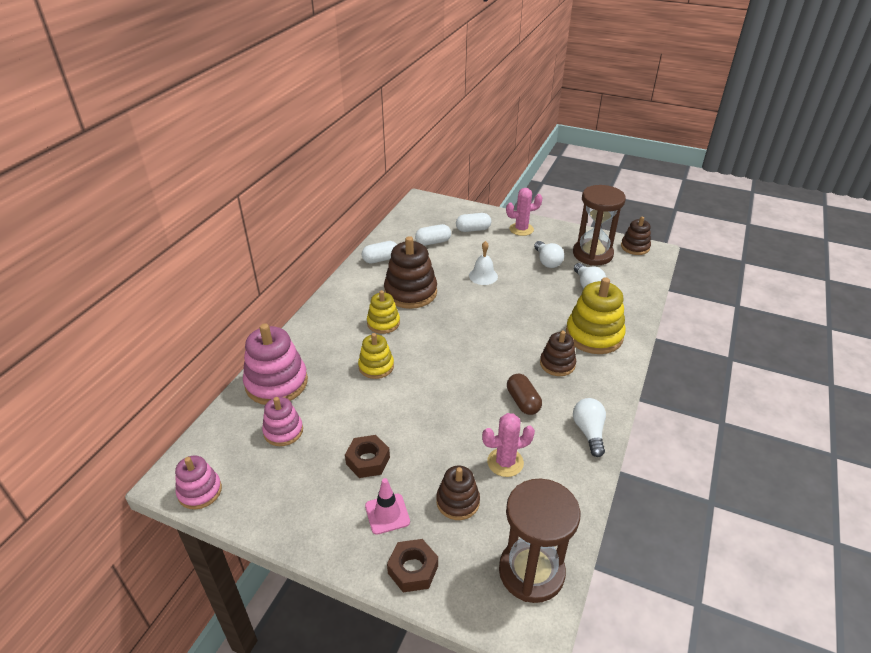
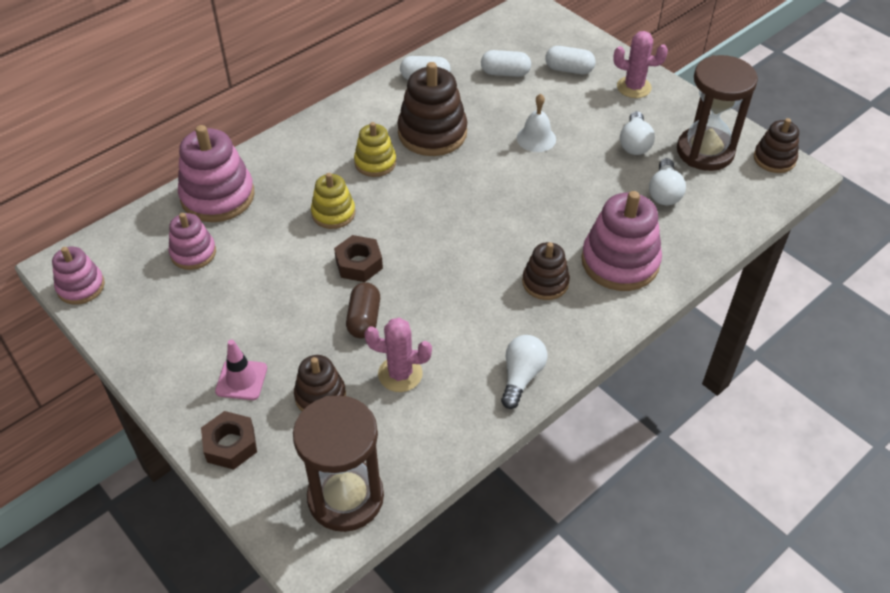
camera: 25 degrees right, 10 degrees up
(368, 461) = (257, 317): brown nut -> brown nut (359, 264)
(523, 402) = (470, 313): brown capsule -> brown capsule (364, 319)
(594, 335) = (620, 262): yellow stacking toy -> pink stacking toy

